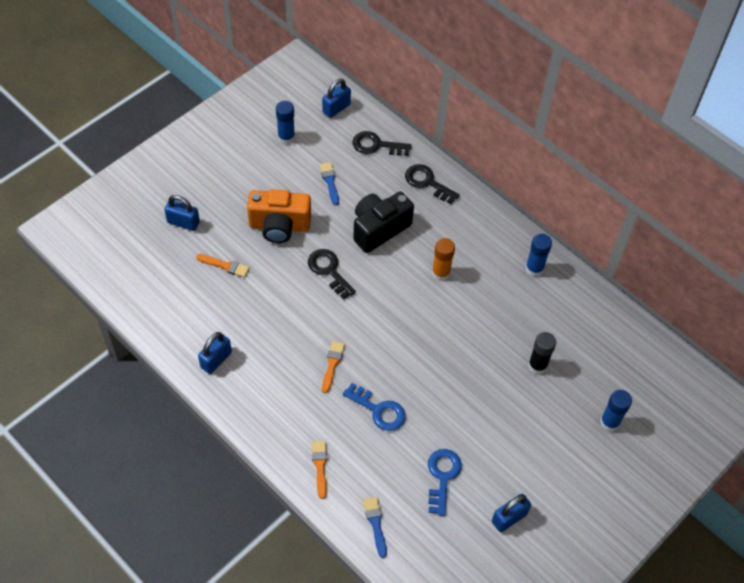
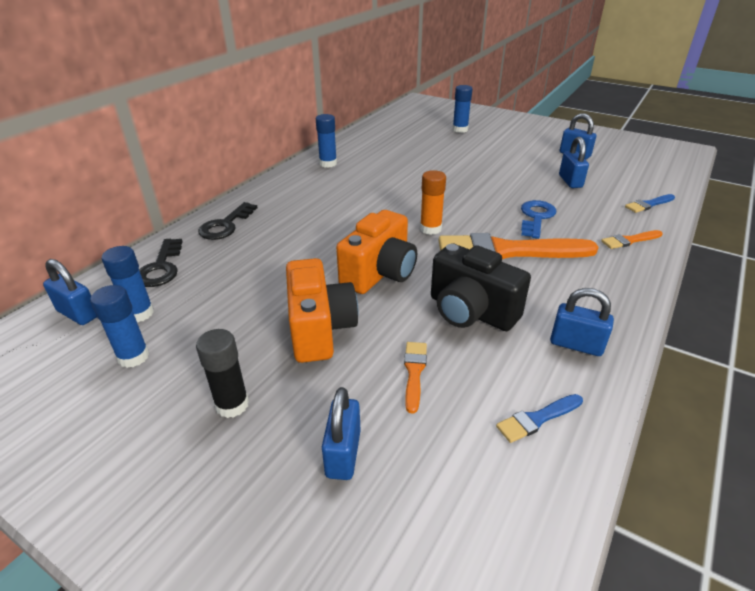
camera: 100 degrees left, 20 degrees down
(326, 137) = (139, 313): none -> blue glue stick
(329, 271) = (380, 273): black key -> orange camera
(330, 182) = (229, 296): blue brush -> blue brush (537, 419)
(332, 364) = (507, 251): orange brush -> orange brush, size x2.28
(379, 229) = (303, 247): black camera -> black camera (471, 312)
(441, 273) = (352, 204): orange glue stick -> orange glue stick (430, 229)
(442, 477) = (570, 181): blue key -> blue padlock
(537, 365) = (429, 155): black glue stick -> black glue stick (232, 404)

